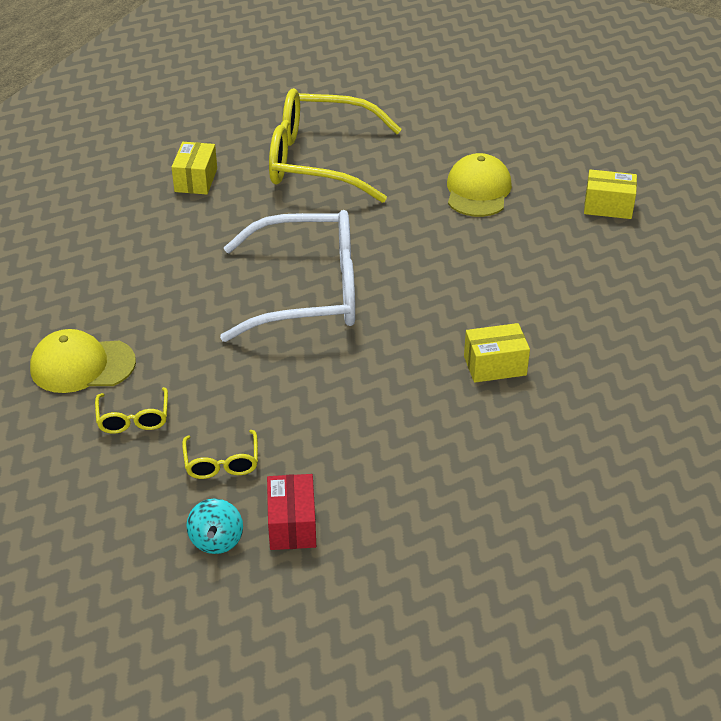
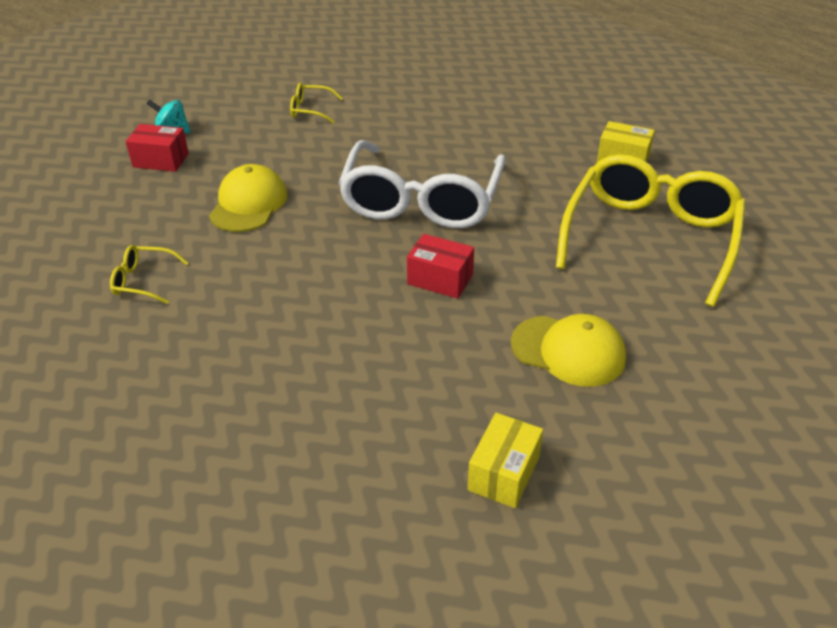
camera: 105 degrees right, 0 degrees up
(82, 365) = (379, 94): yellow cap -> yellow cap (248, 204)
(221, 463) = (241, 139): yellow glasses -> yellow glasses (143, 281)
(424, 262) = (440, 279): none -> red box
(495, 365) = (258, 293): yellow box -> none

